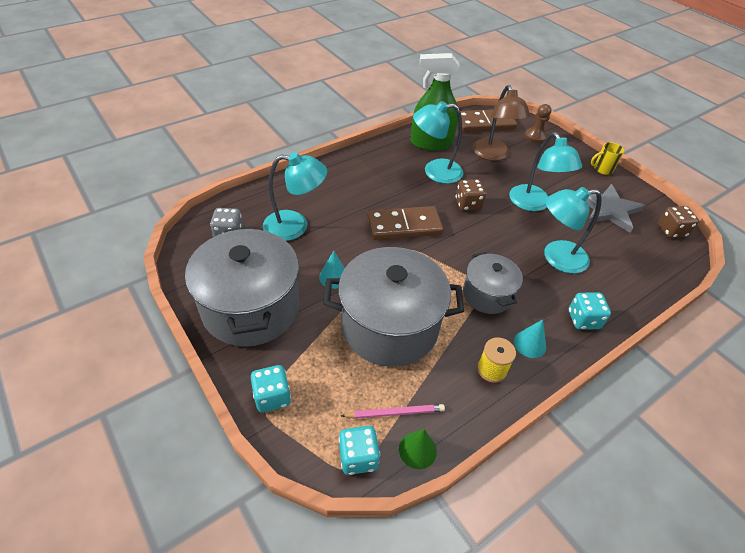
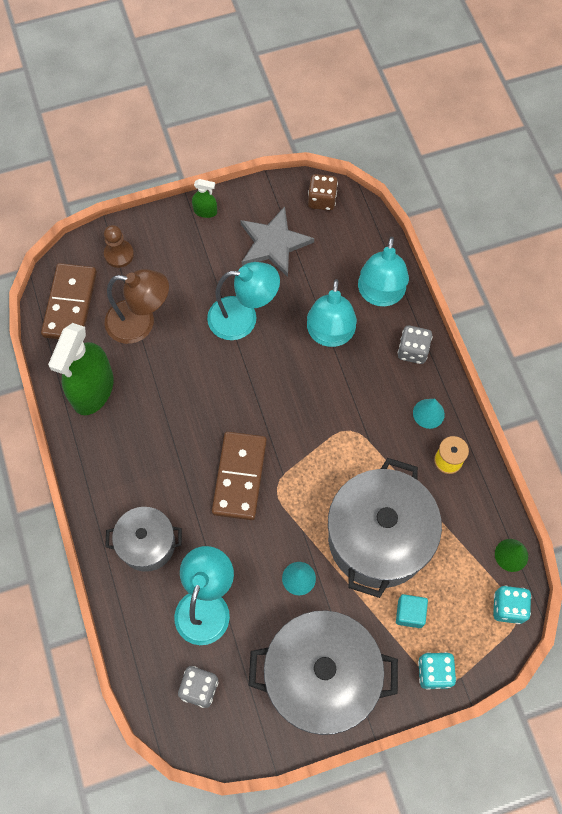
camera: 70 degrees left, 20 degrees up
(326, 365) = (410, 613): none -> turquoise cube
(395, 412) = (473, 563): pink pencil -> none
(435, 172) = (152, 407): turquoise lamp -> turquoise lamp (380, 295)
(468, 204) = (223, 391): brown dice -> none
(487, 294) = (361, 427): grey pot -> grey pot (147, 544)
(583, 320) = (413, 351): turquoise dice -> grey dice
(602, 169) = (205, 211): yellow mug -> green spray bottle

